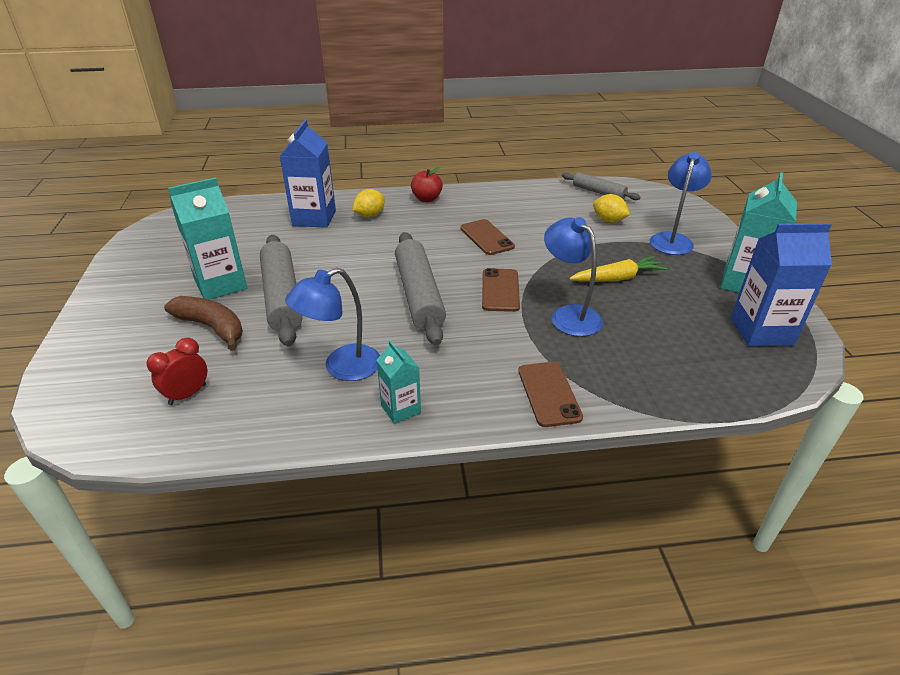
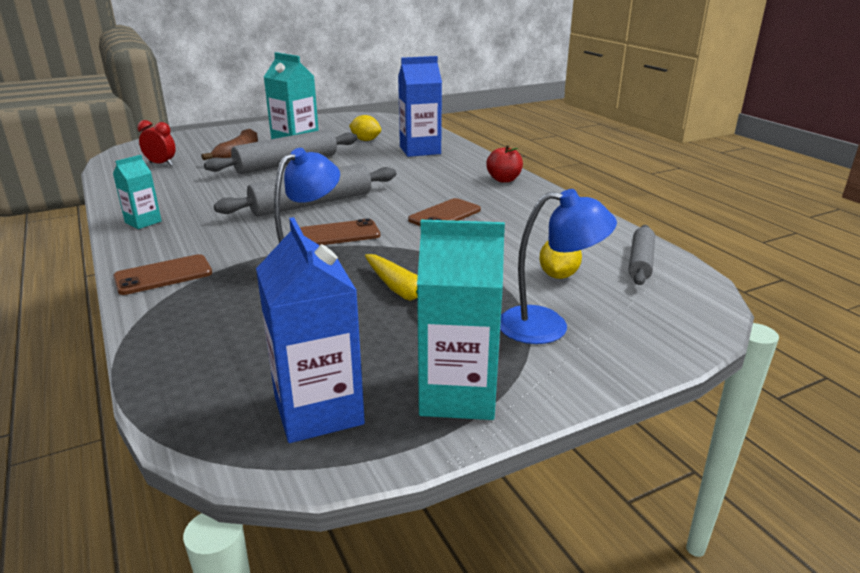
camera: 70 degrees right, 10 degrees down
(342, 367) = (196, 196): blue lamp -> none
(370, 215) = (444, 165): yellow lemon -> yellow lemon (365, 140)

